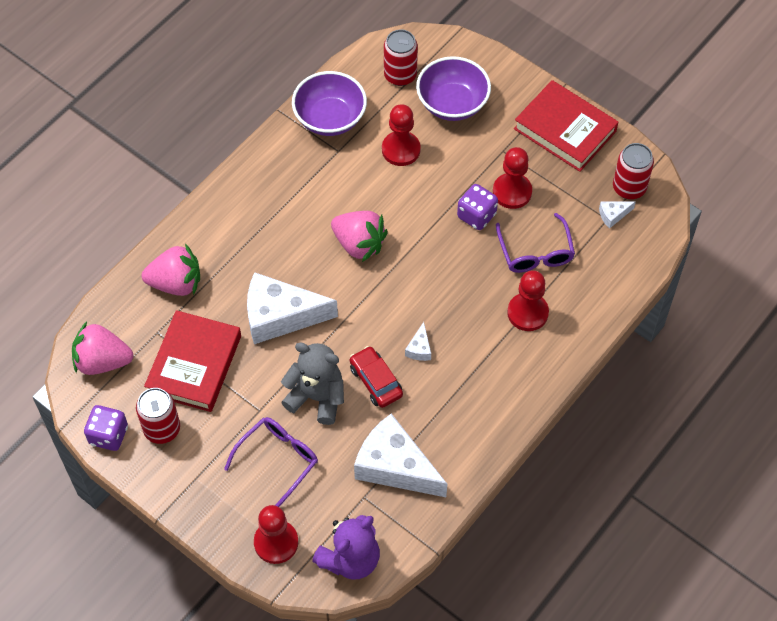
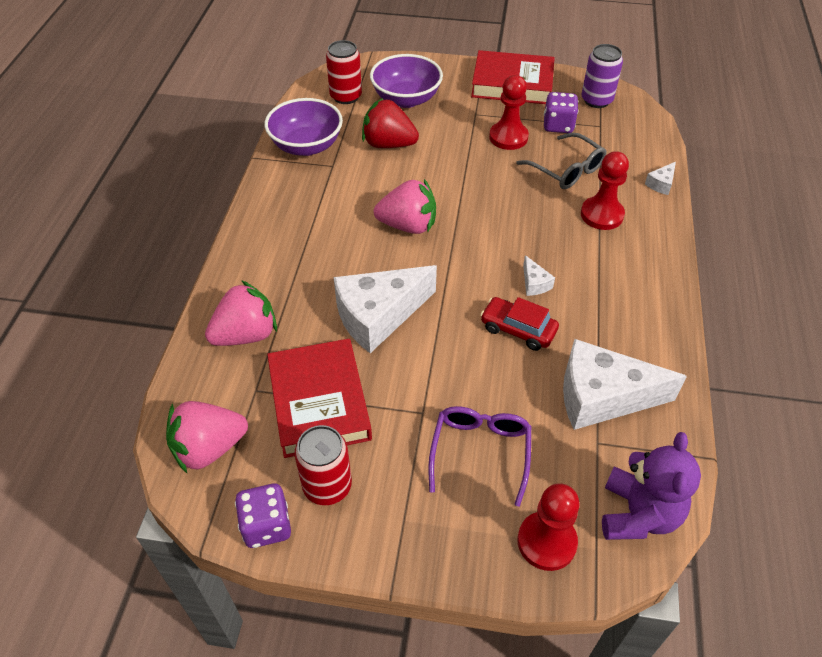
camera: 30 degrees left, 10 degrees down
(317, 397) = (472, 371): grey teddy bear -> none
(401, 150) = (388, 144): red pawn -> red strawberry
(476, 215) = (494, 164): purple dice -> purple dice (558, 125)
(535, 252) = (566, 170): purple glasses -> grey glasses
(613, 215) = (602, 122): white cheese -> white cheese (661, 184)
(629, 188) = (596, 100): red can -> purple can

